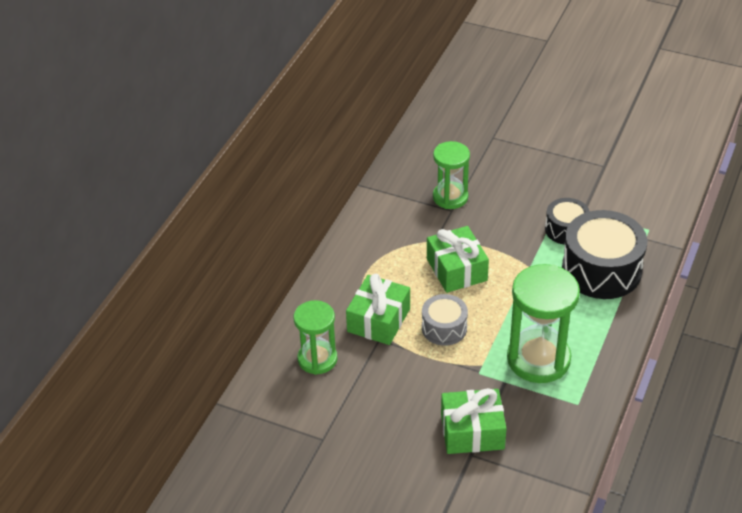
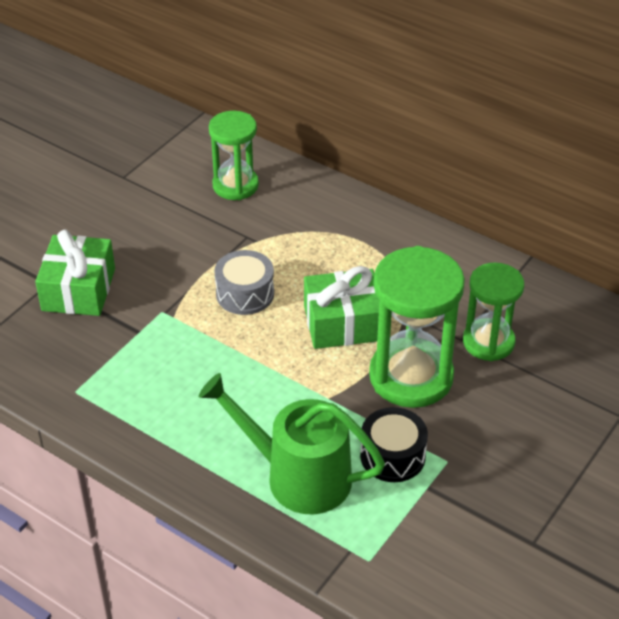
camera: 100 degrees right, 0 degrees up
(378, 320) = (278, 240): green gift -> none
(538, 359) = (161, 370): green hourglass -> green hourglass (411, 376)
(601, 270) = (298, 476): black drum -> green watering can

